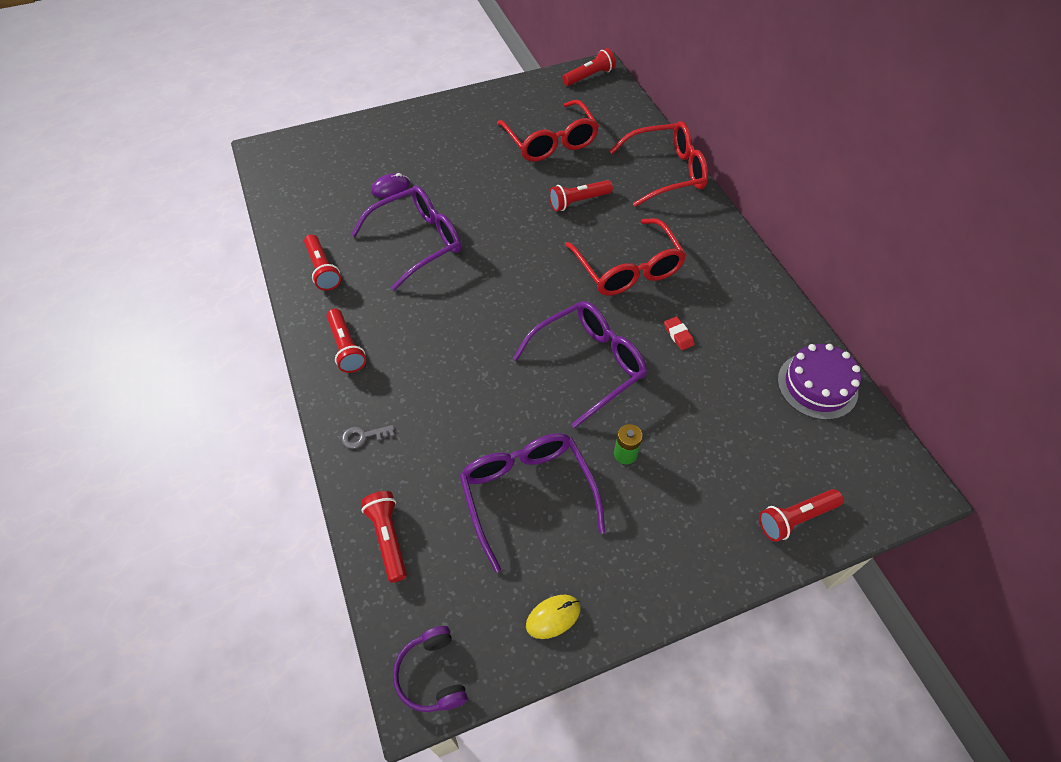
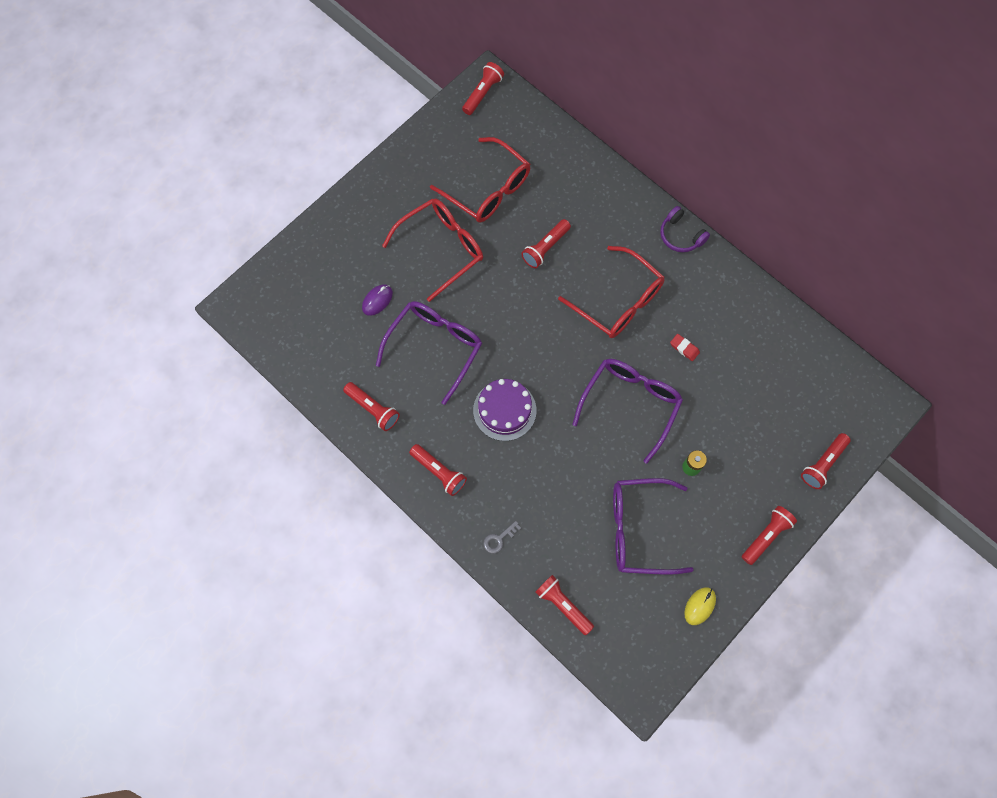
camera: 25 degrees left, 15 degrees up
(431, 675) = (644, 679): purple headphones -> purple headphones (680, 236)
(527, 495) = (640, 529): purple glasses -> purple glasses turned 45 degrees counterclockwise
(666, 172) = (603, 184): red glasses -> red glasses (441, 249)
(682, 571) = (766, 536): none -> red flashlight
(817, 385) = (800, 349): purple cake -> purple cake (504, 410)

